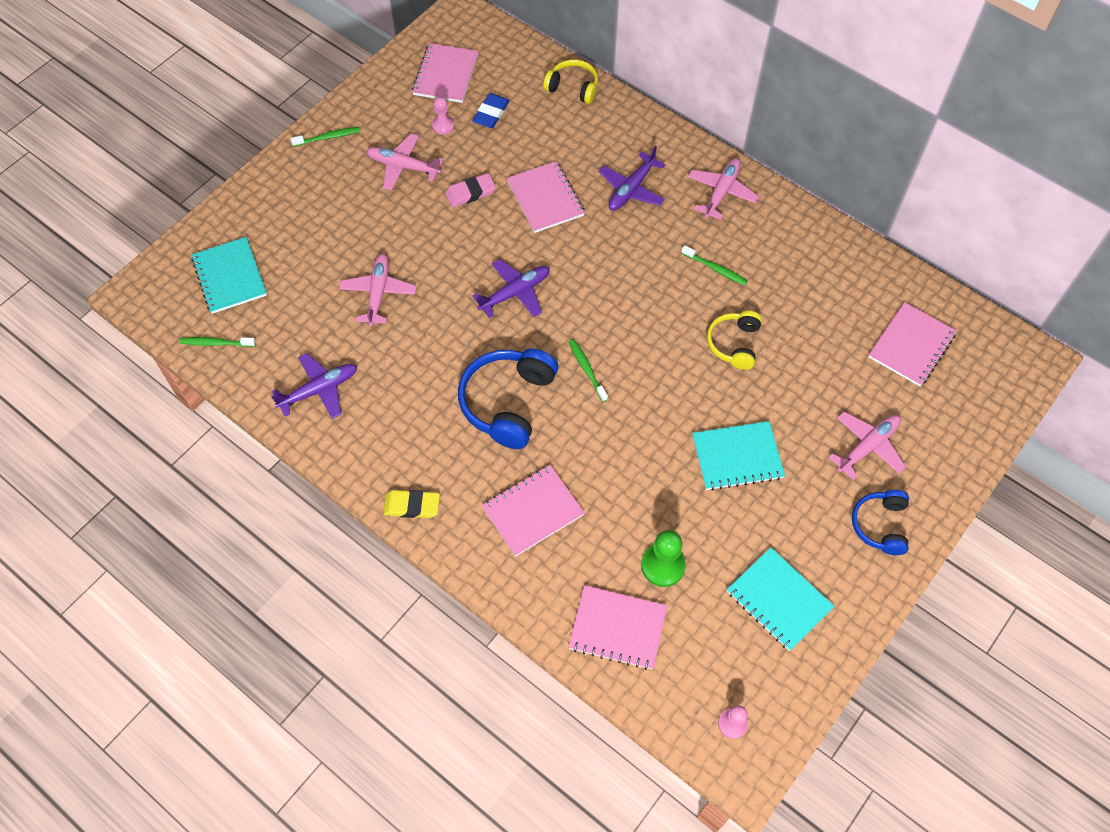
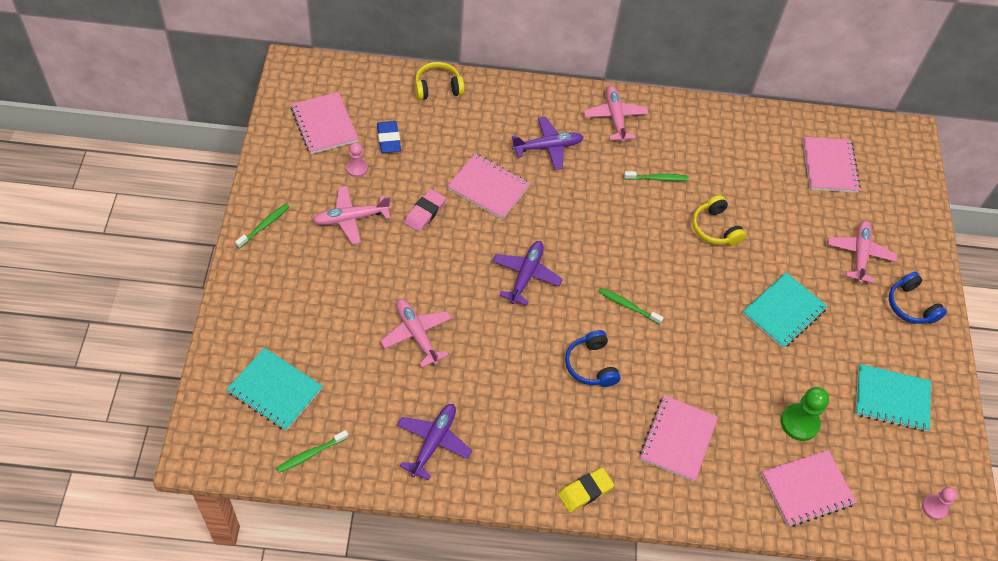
camera: 40 degrees left, 5 degrees down
(508, 402) = (591, 365): blue headphones -> blue headphones, size x0.60
(631, 189) = (547, 147): purple plane -> purple plane turned 105 degrees counterclockwise

